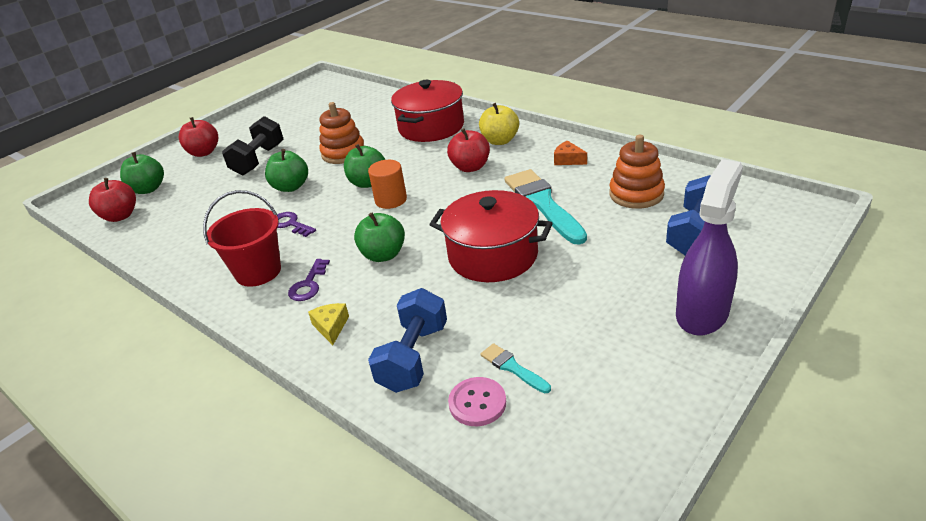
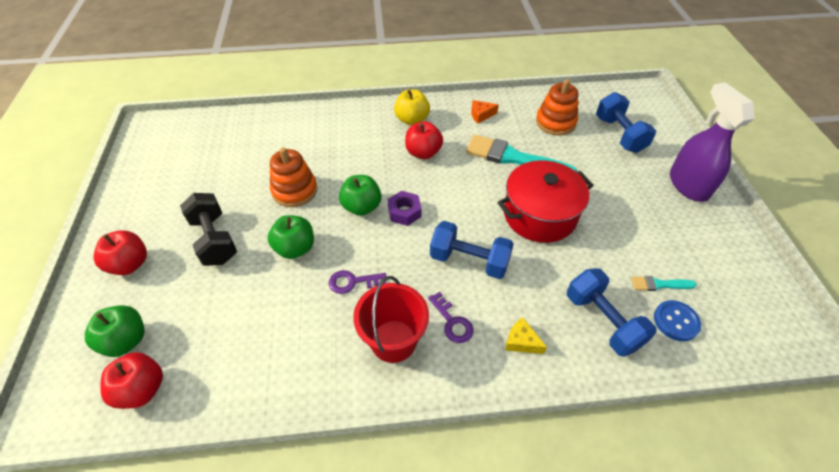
camera: 50 degrees left, 15 degrees up
(383, 255) = (469, 260): green apple -> blue dumbbell
(391, 200) = (404, 212): orange cylinder -> purple nut
(431, 127) = (338, 130): red pot -> none
(477, 403) = (676, 321): pink button -> blue button

